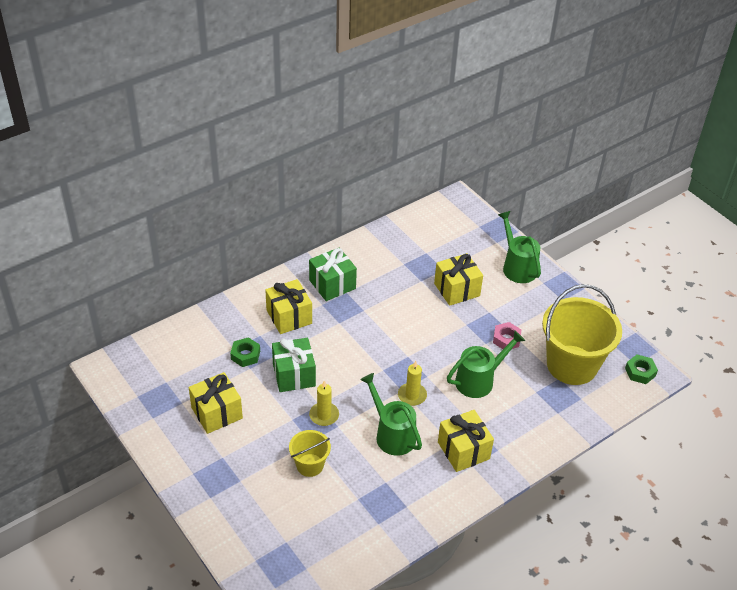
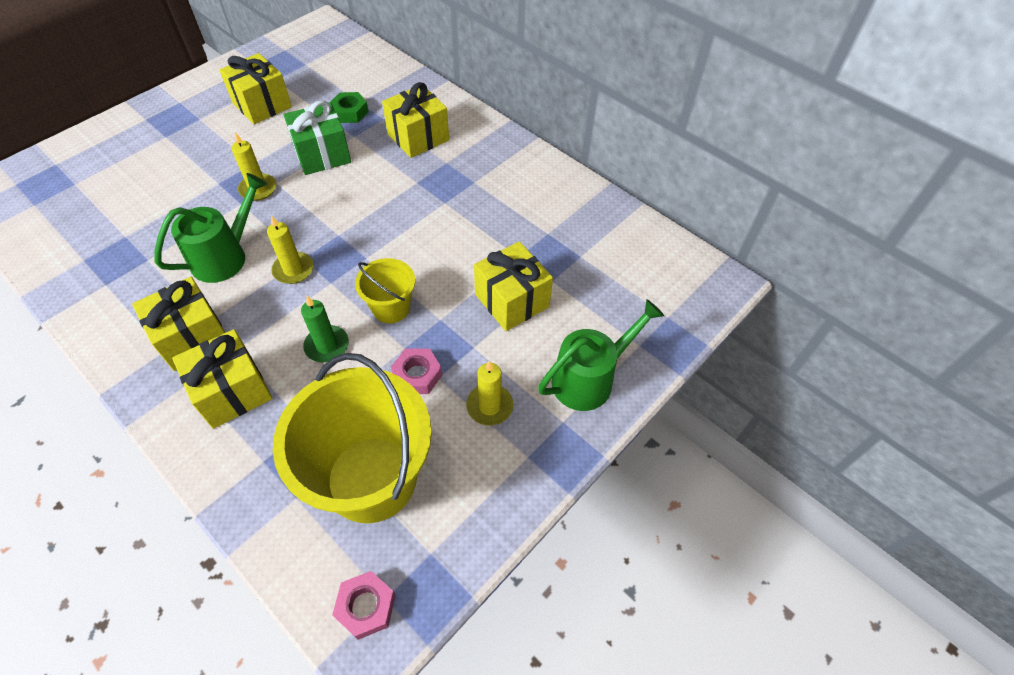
camera: 80 degrees right, 10 degrees up
(310, 465) = (181, 187): yellow bucket -> yellow bucket (391, 308)
(332, 284) = (485, 167): green gift -> none
(479, 380) = (327, 345): green watering can -> green candle
(508, 428) = (232, 391): none -> yellow gift
(530, 310) = (489, 406): none -> yellow candle
(640, 372) = (366, 607): green nut -> pink nut

